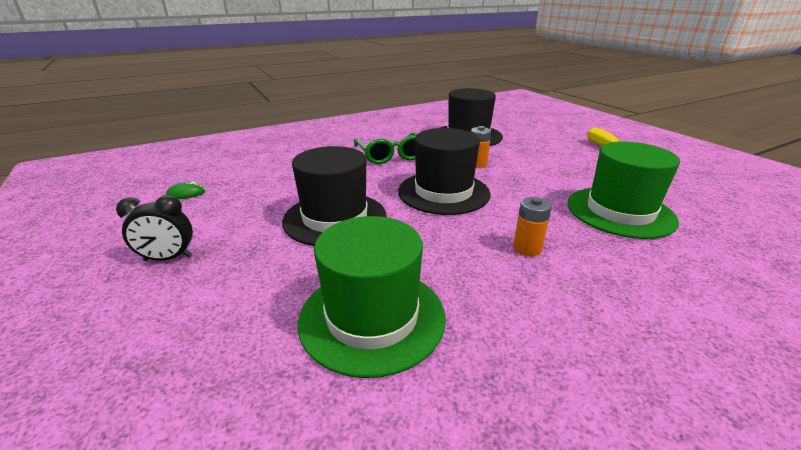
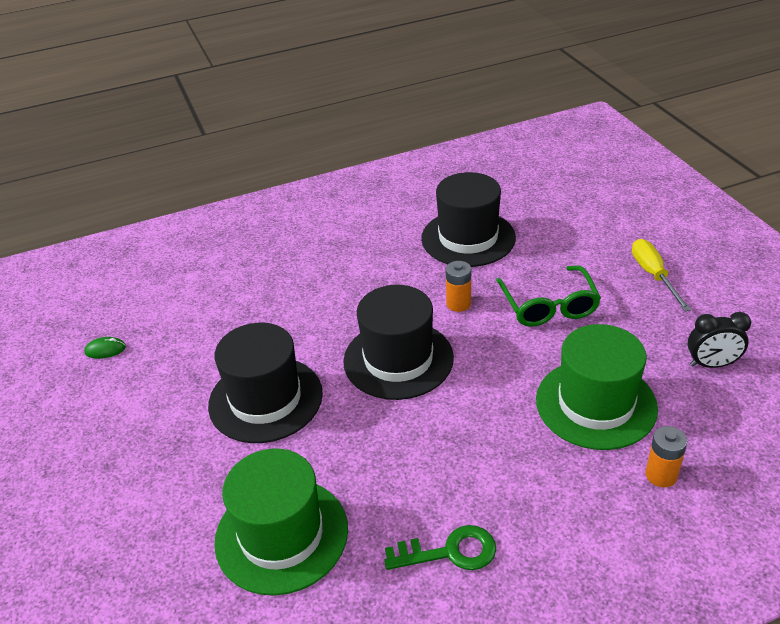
camera: 10 degrees right, 10 degrees up
(168, 258) = (97, 450): black clock -> black clock (711, 364)
(390, 155) = (351, 281): green glasses -> green glasses (548, 306)
(527, 248) = (460, 457): orange battery -> orange battery (661, 475)
(558, 322) = (450, 552): none -> green key

